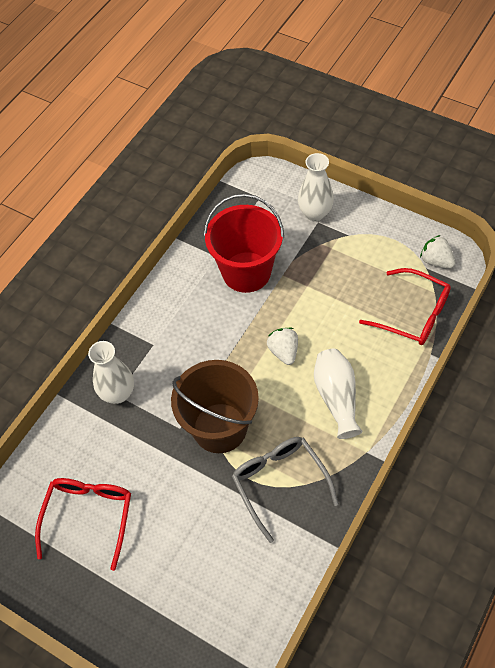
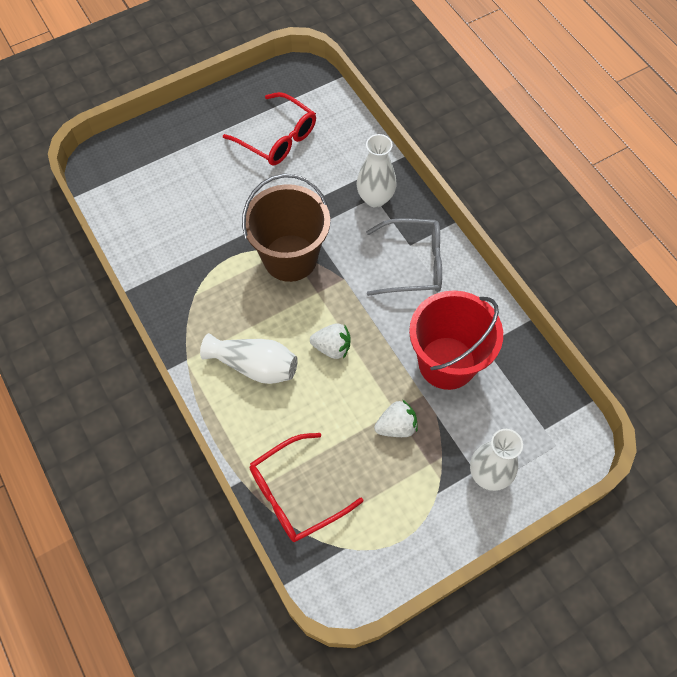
camera: 115 degrees right, 5 degrees up
(279, 483) = (209, 277): grey glasses -> grey glasses (413, 264)
(436, 261) = (346, 565): white strawberry -> white strawberry (396, 426)

